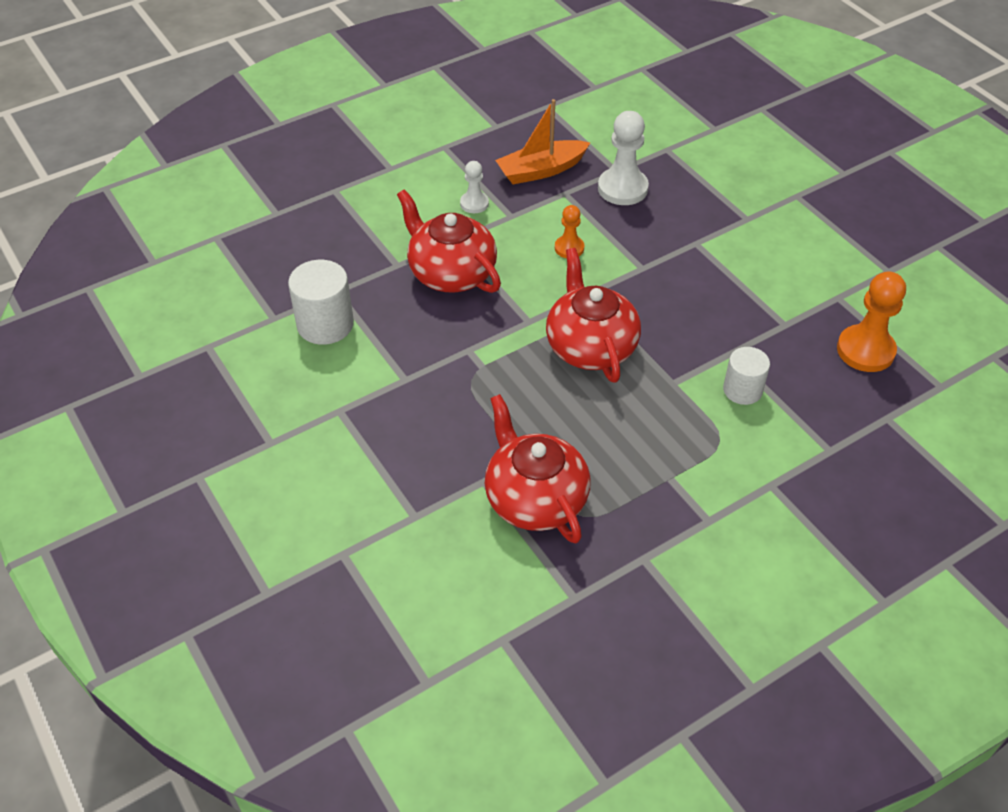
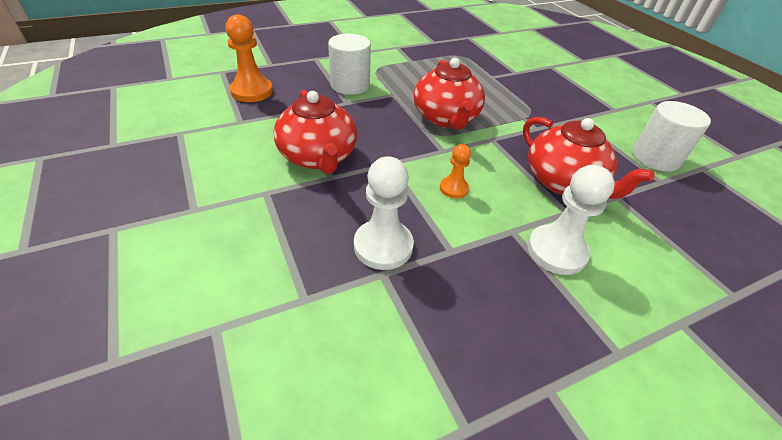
camera: 175 degrees left, 5 degrees down
(474, 203) = (556, 251): white pawn -> white pawn, size x1.77
(535, 499) = (487, 63): red teapot -> red teapot (318, 157)
(541, 170) = (479, 287): orange boat -> none
(742, 390) = (350, 85): white cylinder -> white cylinder, size x1.51

